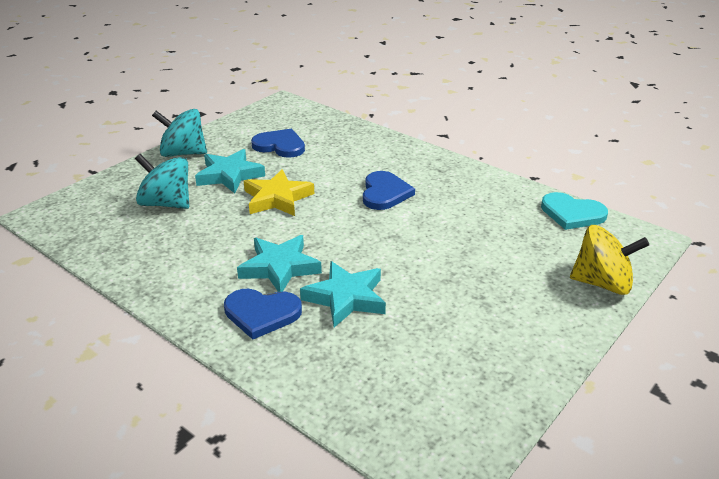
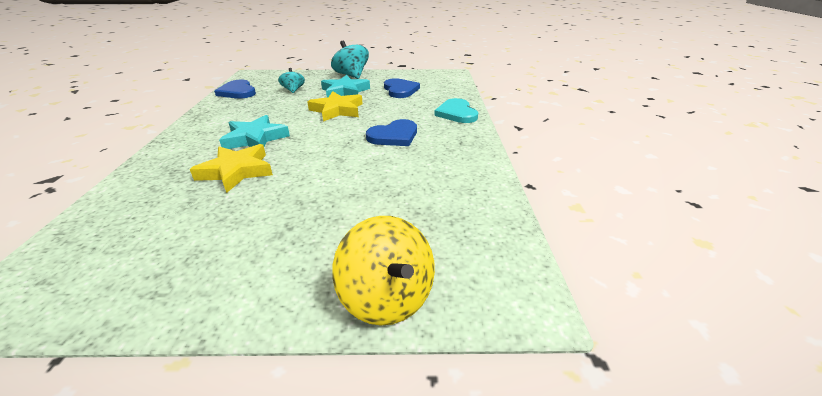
camera: 50 degrees right, 0 degrees up
(166, 203) = (293, 90): turquoise spinning top -> turquoise spinning top, size x0.58
(261, 314) = (195, 152): blue heart -> blue heart (238, 92)
(346, 298) = (236, 171): turquoise star -> yellow star
(572, 213) = (497, 227): turquoise heart -> turquoise heart (456, 113)

